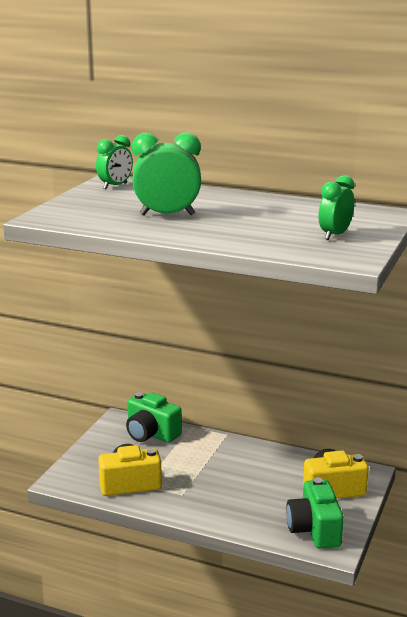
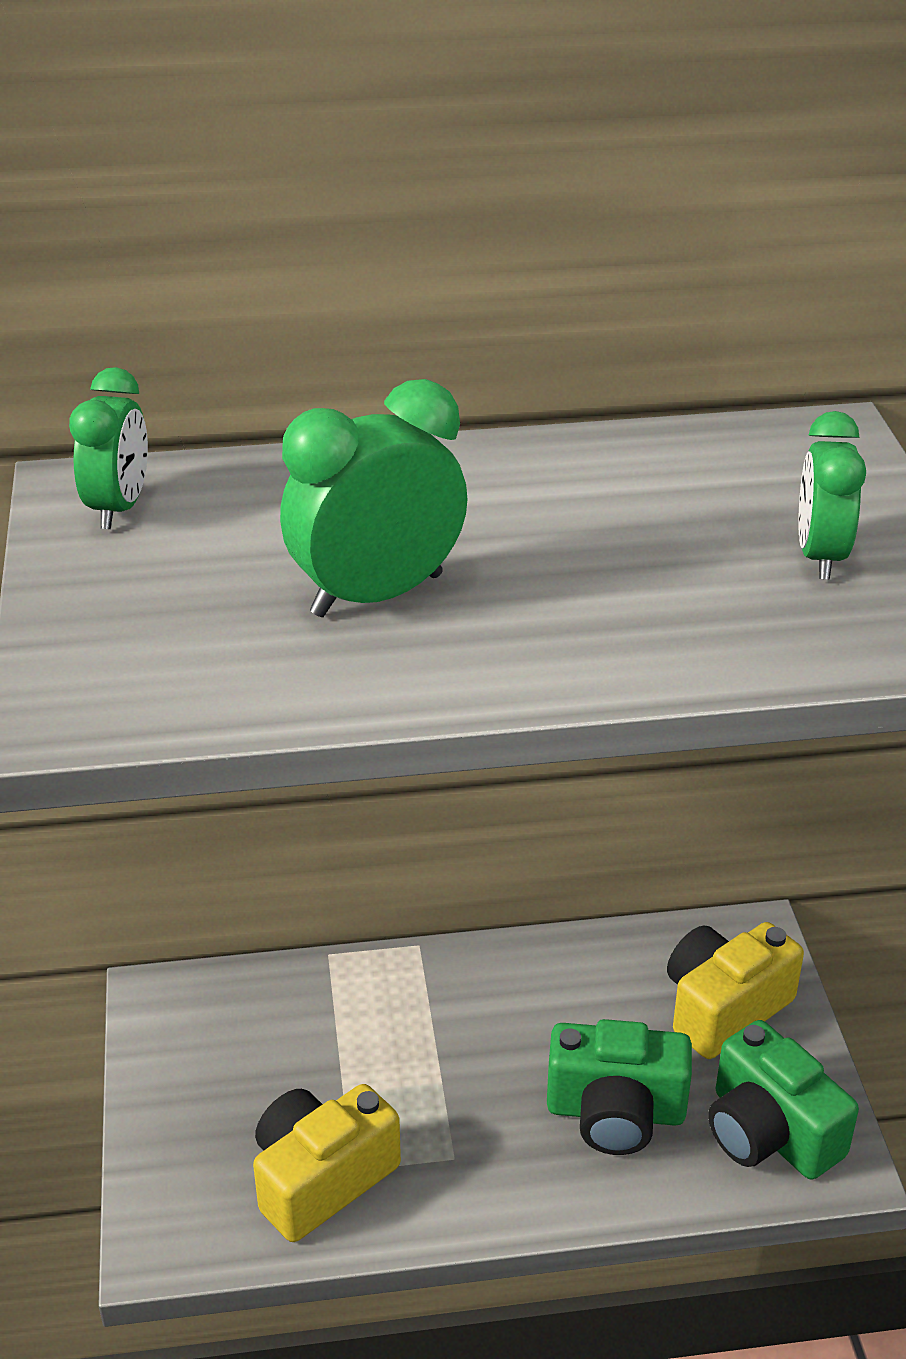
camera: 30 degrees left, 15 degrees up
(151, 434) = (260, 1011): green camera -> green camera (615, 1112)

